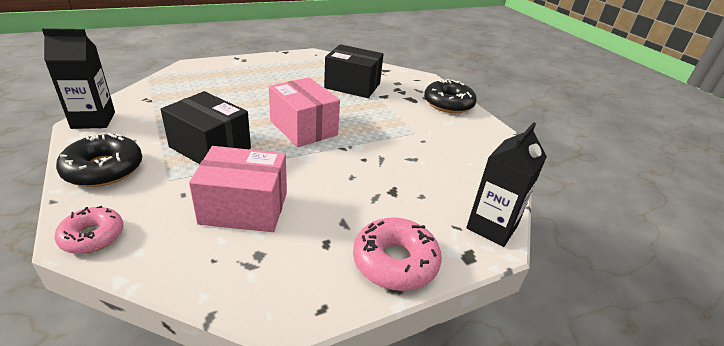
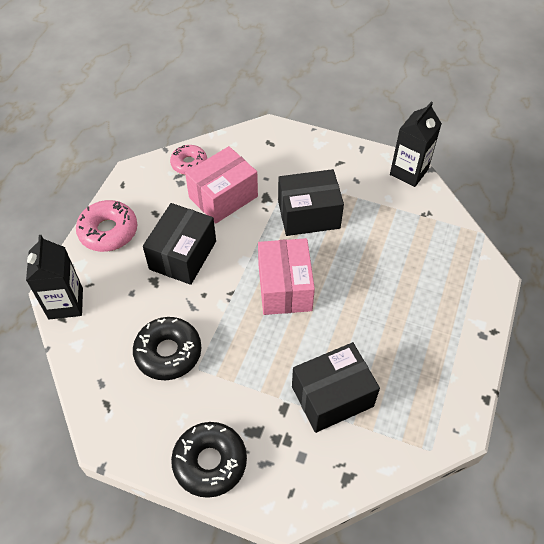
camera: 140 degrees right, 20 degrees up
(92, 236) = (264, 133): pink donut -> pink donut (189, 164)
(104, 169) = (329, 156): black donut -> black donut (168, 353)
(303, 128) = (284, 287): pink box -> pink box turned 75 degrees clockwise
(346, 191) = (183, 255): none -> black box

